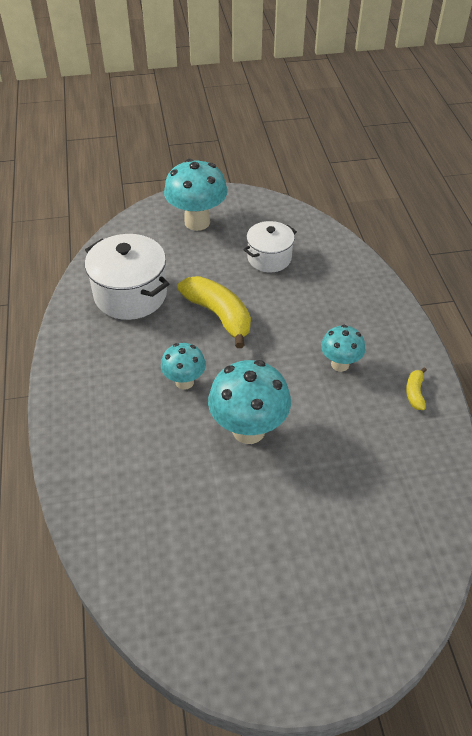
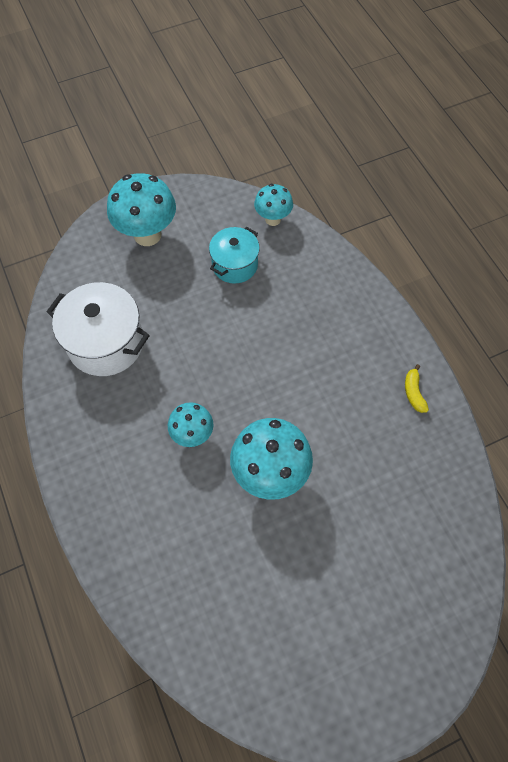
camera: 15 degrees left, 15 degrees up
(218, 315) = (203, 347): yellow banana -> none
(269, 258) = (235, 265): white pot -> turquoise pot
(340, 364) = (337, 377): turquoise mushroom -> turquoise mushroom (273, 219)

